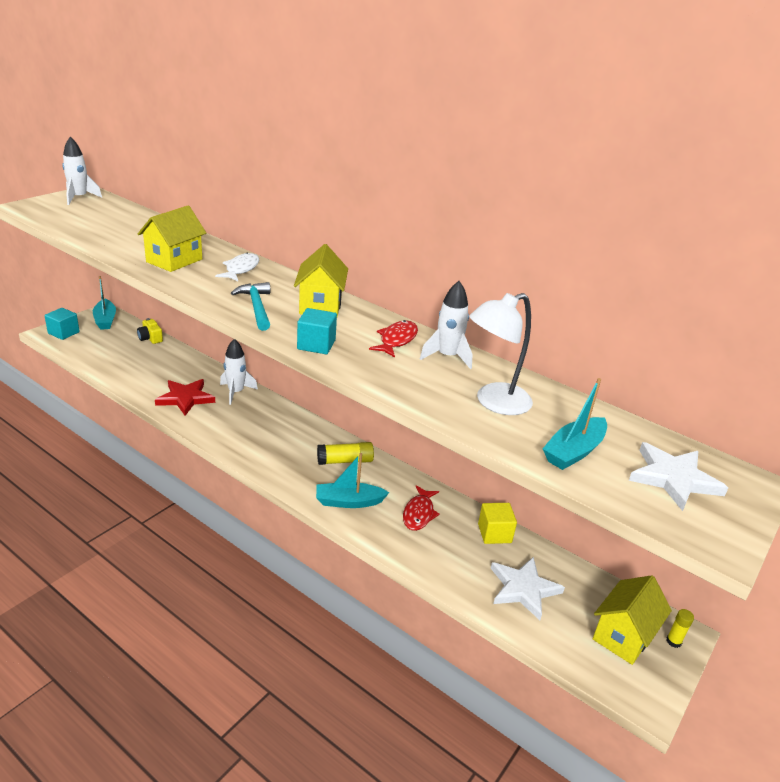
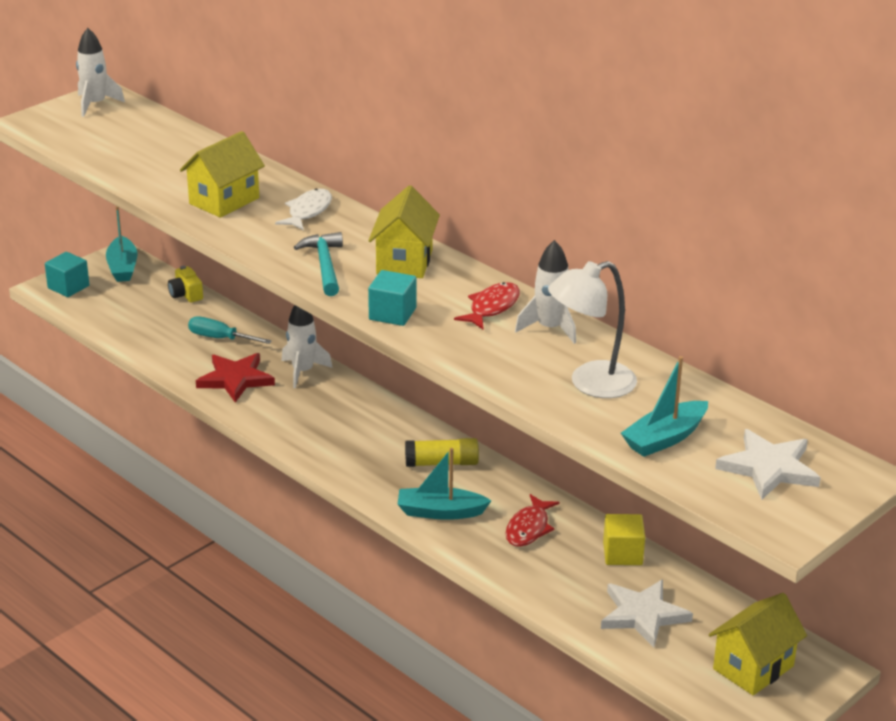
camera: 10 degrees right, 0 degrees up
(175, 369) = (220, 338): none -> turquoise screwdriver
(673, 641) = (815, 676): yellow glue stick -> none

